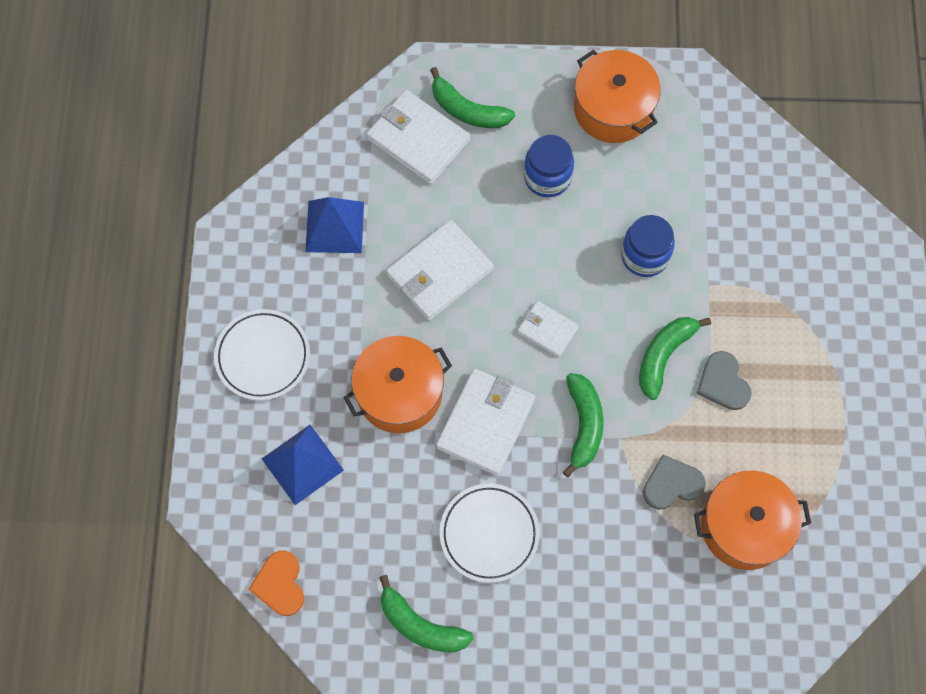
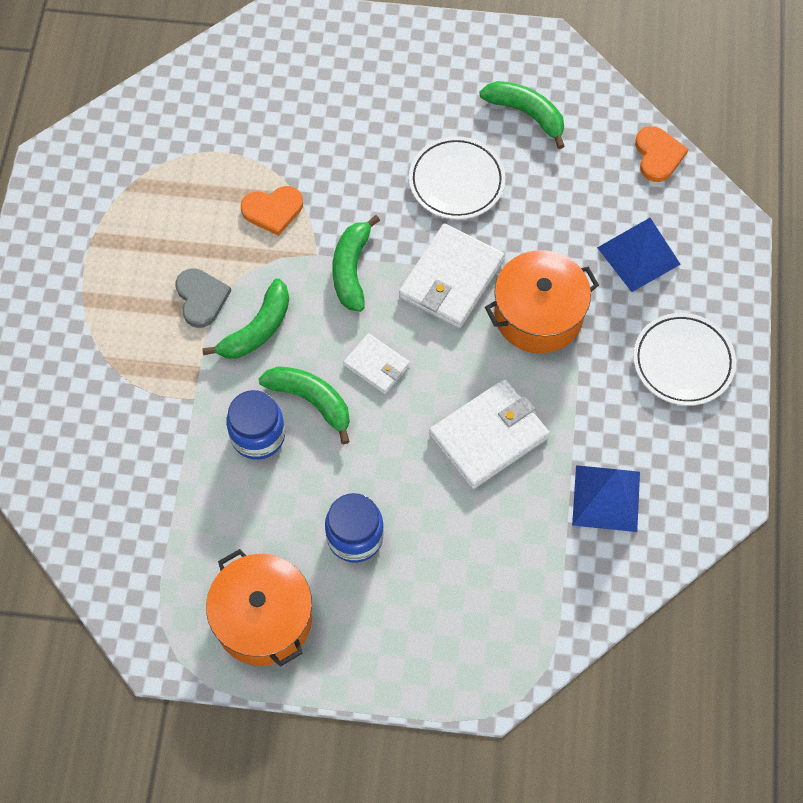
camera: 175 degrees left, 5 degrees down
(418, 139) = (505, 598): white wallet -> none
(467, 110) = (441, 632): green banana -> green banana (311, 401)
(672, 484) = (273, 210): grey heart -> orange heart
(744, 526) = (210, 169): orange pot -> none

